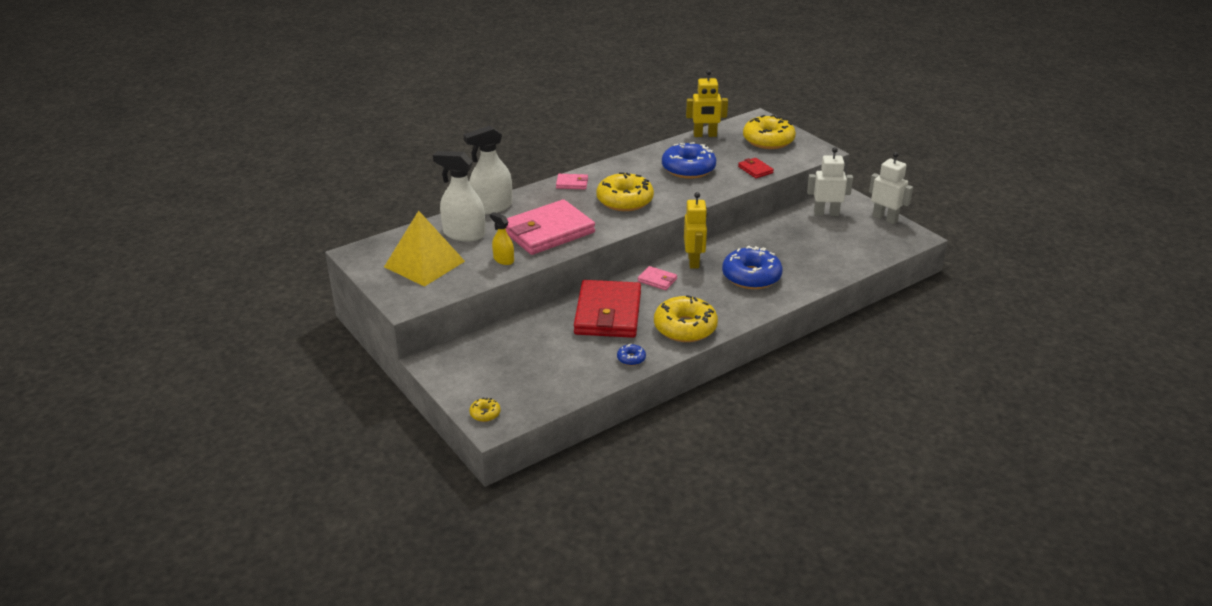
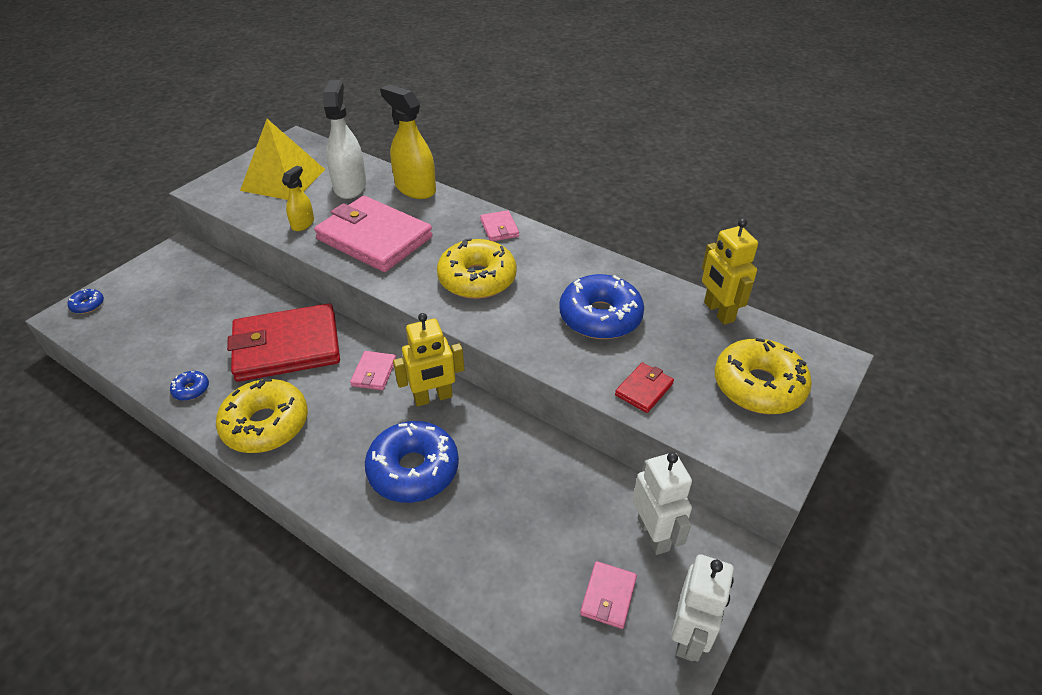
camera: 70 degrees right, 10 degrees up
(485, 414) = (88, 305): yellow donut -> blue donut
(491, 207) = (415, 188): white spray bottle -> yellow spray bottle
(857, 233) = (608, 596): none -> pink wallet

